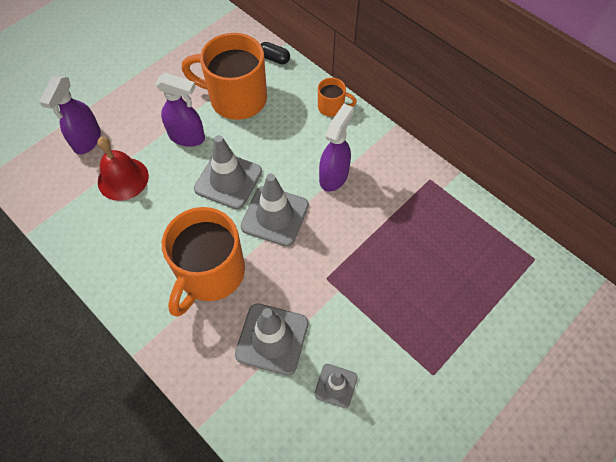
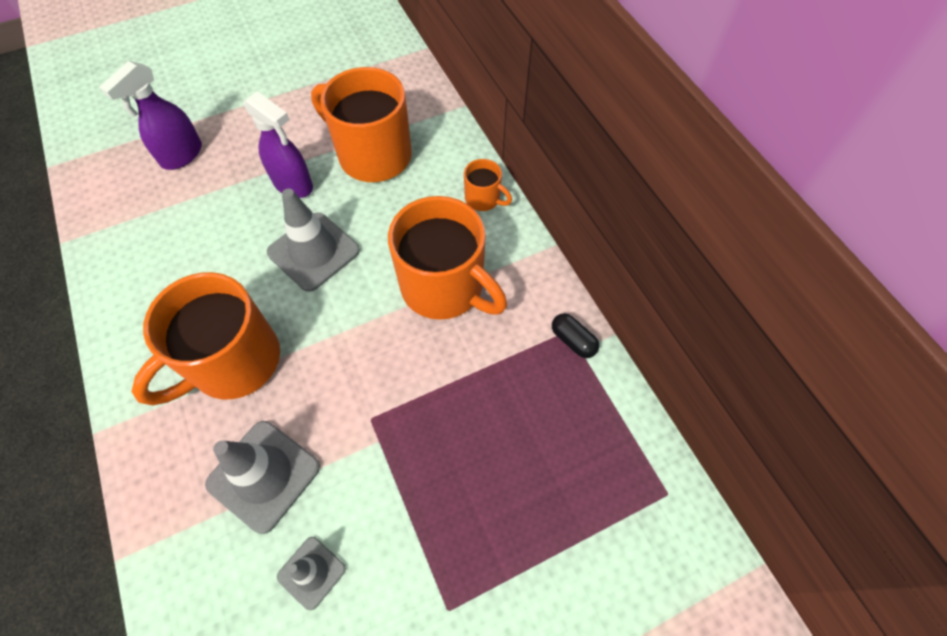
camera: 20 degrees right, 0 degrees up
(123, 179) = (196, 212): red bell -> none
(274, 58) = (441, 120): black capsule -> black capsule (573, 340)
(275, 216) = (347, 314): grey traffic cone -> none
(334, 176) = (444, 287): purple spray bottle -> orange mug

